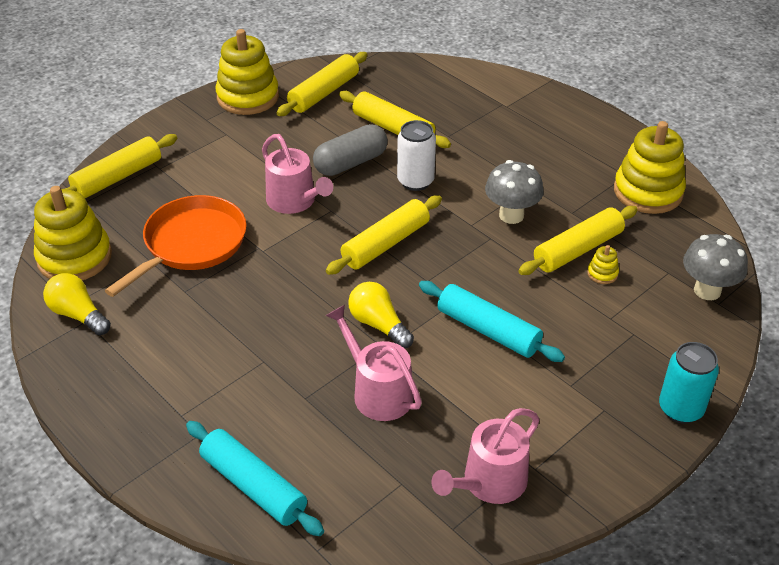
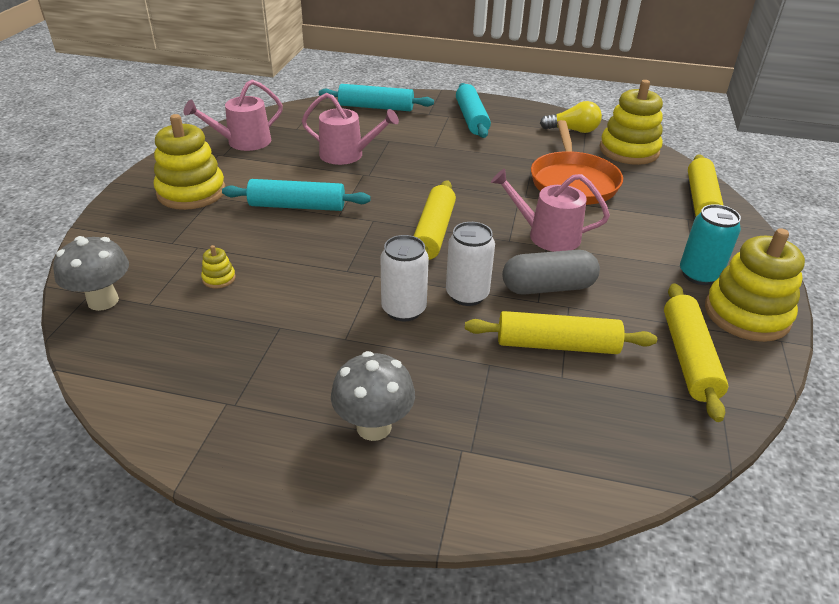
camera: 145 degrees right, 5 degrees down
(161, 394) = (471, 119): none -> turquoise rolling pin
(351, 163) = (548, 287): grey capsule -> grey capsule turned 60 degrees clockwise
(378, 324) = (382, 184): yellow light bulb -> none
(472, 189) = (404, 309): none -> white can
(489, 482) = (244, 142): pink watering can -> pink watering can turned 135 degrees counterclockwise
(511, 215) = (342, 298): grey mushroom -> grey mushroom (374, 426)
(577, 249) = (254, 291): yellow rolling pin -> none
(648, 192) = (197, 391): yellow stacking toy -> yellow stacking toy (191, 192)
(680, 409) = (119, 209): turquoise can -> turquoise can (699, 275)

